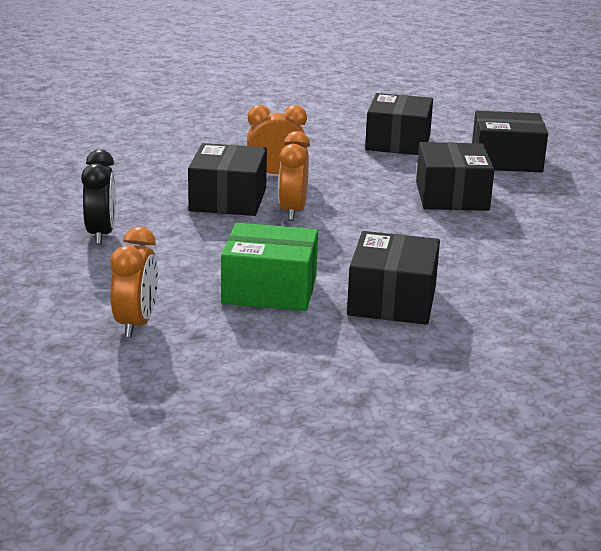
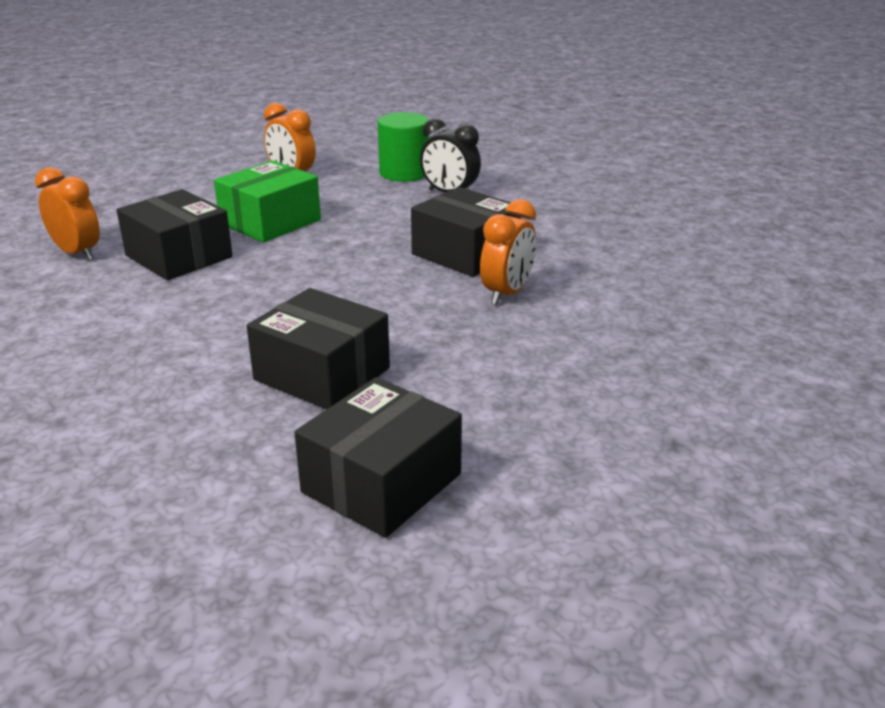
camera: 125 degrees right, 5 degrees up
(61, 269) = (404, 173): none -> green cylinder
(292, 211) = (399, 272): orange clock -> orange clock (77, 253)
(398, 142) = (545, 417): black box -> none

